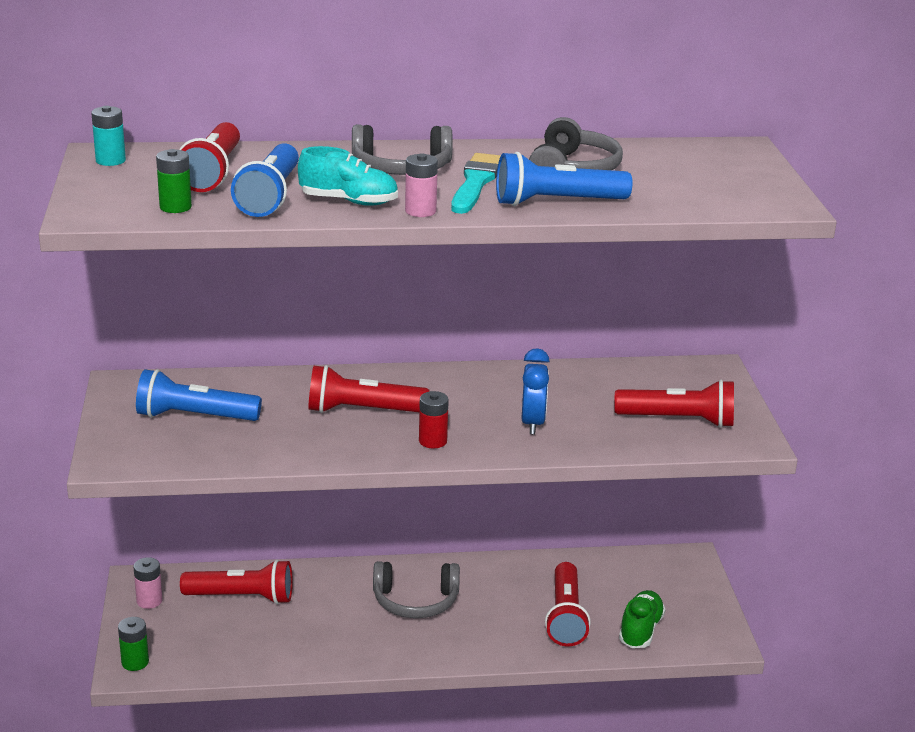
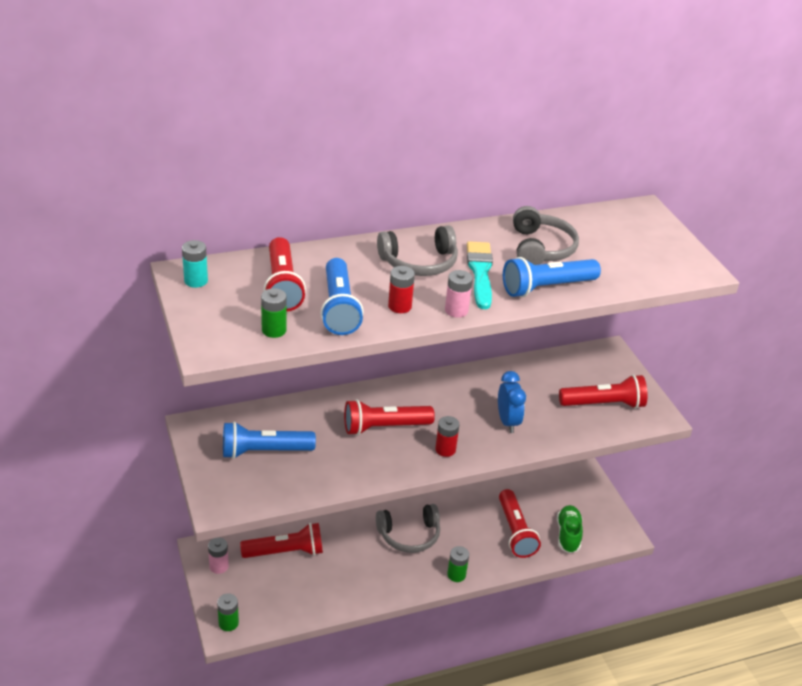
camera: 15 degrees left, 10 degrees up
(349, 201) = (399, 306): turquoise shoe -> red battery
(462, 653) = (456, 575): none -> green battery

